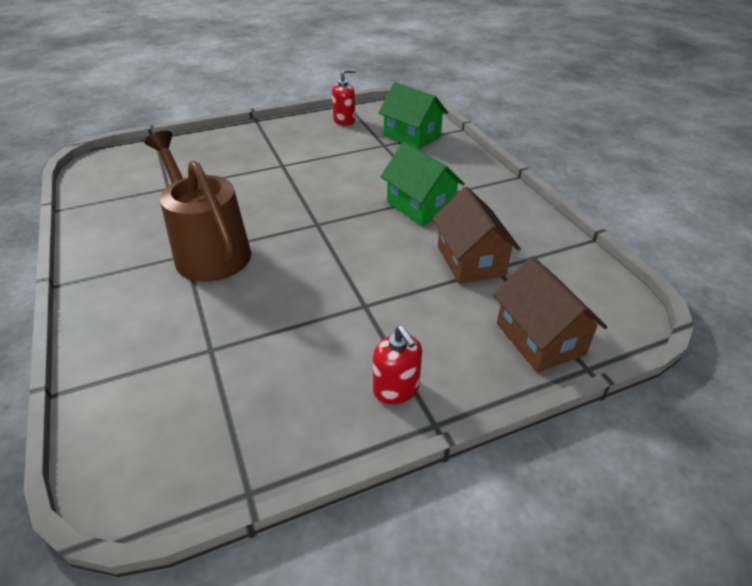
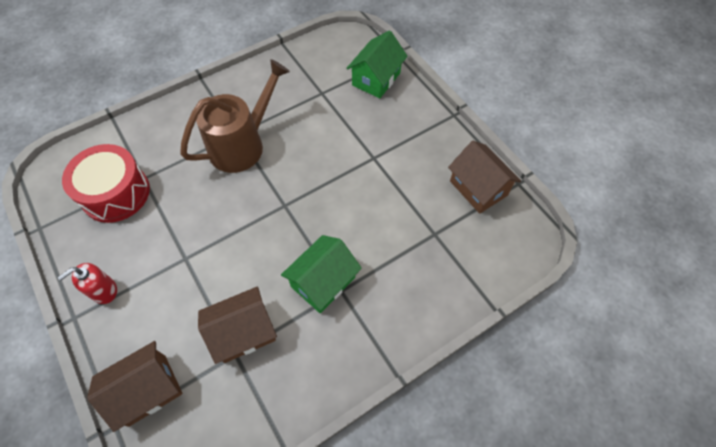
camera: 80 degrees right, 20 degrees up
(223, 382) = (115, 193): none -> red drum
(344, 120) = (478, 188): red soap dispenser -> brown house
(412, 136) = (461, 258): green house -> green house (376, 79)

